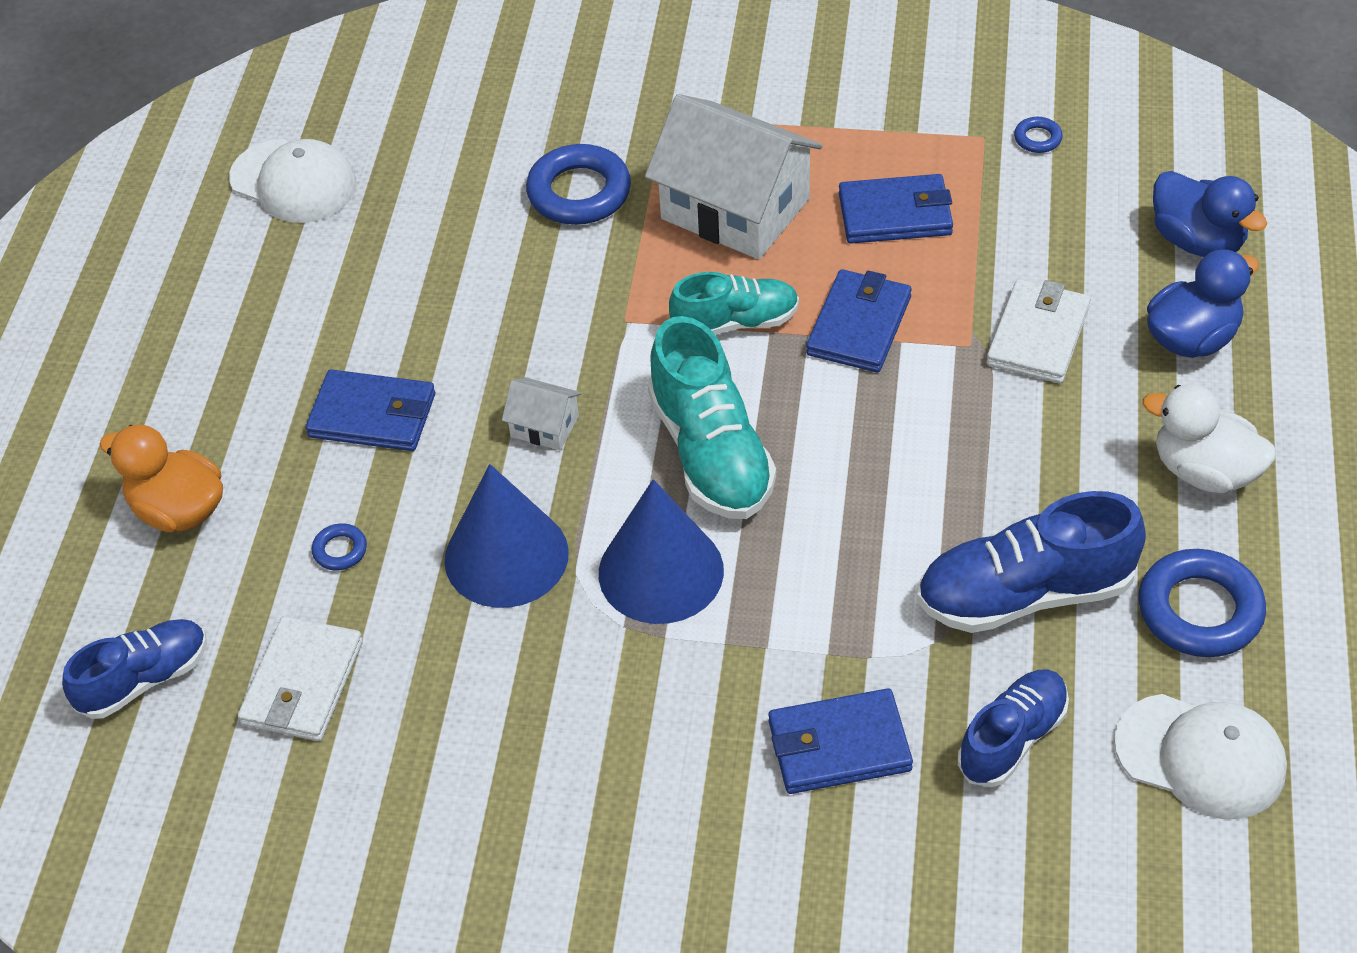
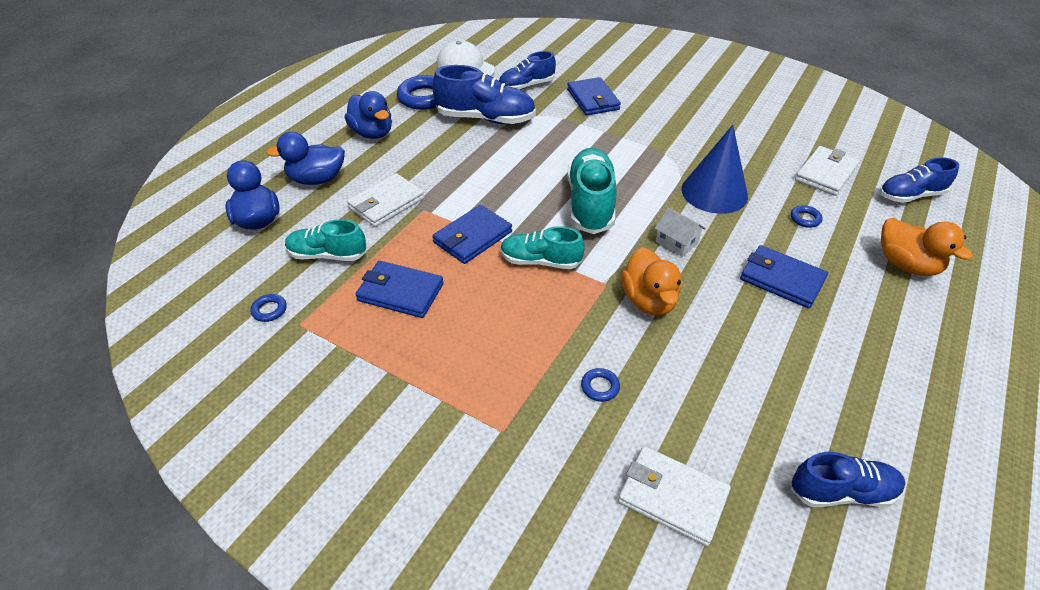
camera: 160 degrees left, 5 degrees down
(293, 182) = (842, 492): white cap -> blue shoe
(467, 122) = (672, 497): none -> white wallet
(557, 316) = (648, 300): none -> orange duck
(579, 192) = (600, 387): blue ring -> blue ring, size x0.46
(661, 571) = (639, 166): blue cone -> none
(735, 209) = (496, 333): white house -> none
(839, 746) = (593, 99): blue wallet -> blue wallet turned 60 degrees clockwise
(1040, 227) = (327, 255): none -> turquoise shoe
(1204, 471) = (372, 133): white duck -> blue duck

